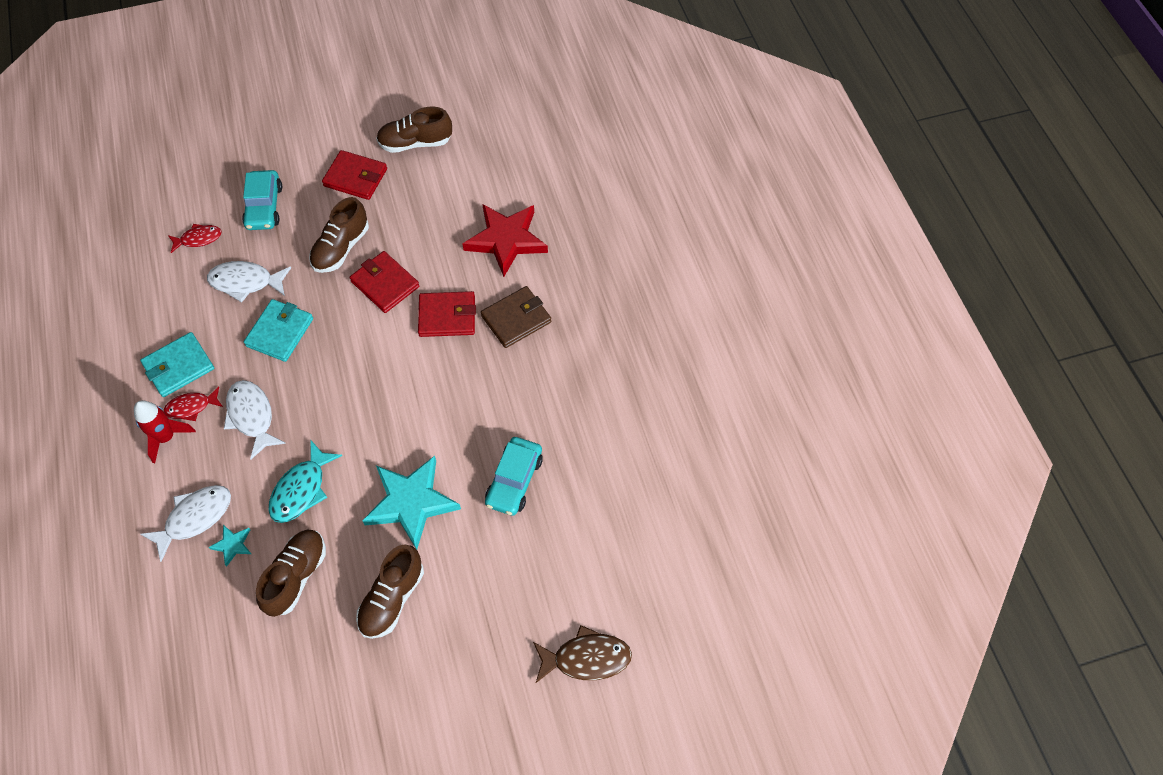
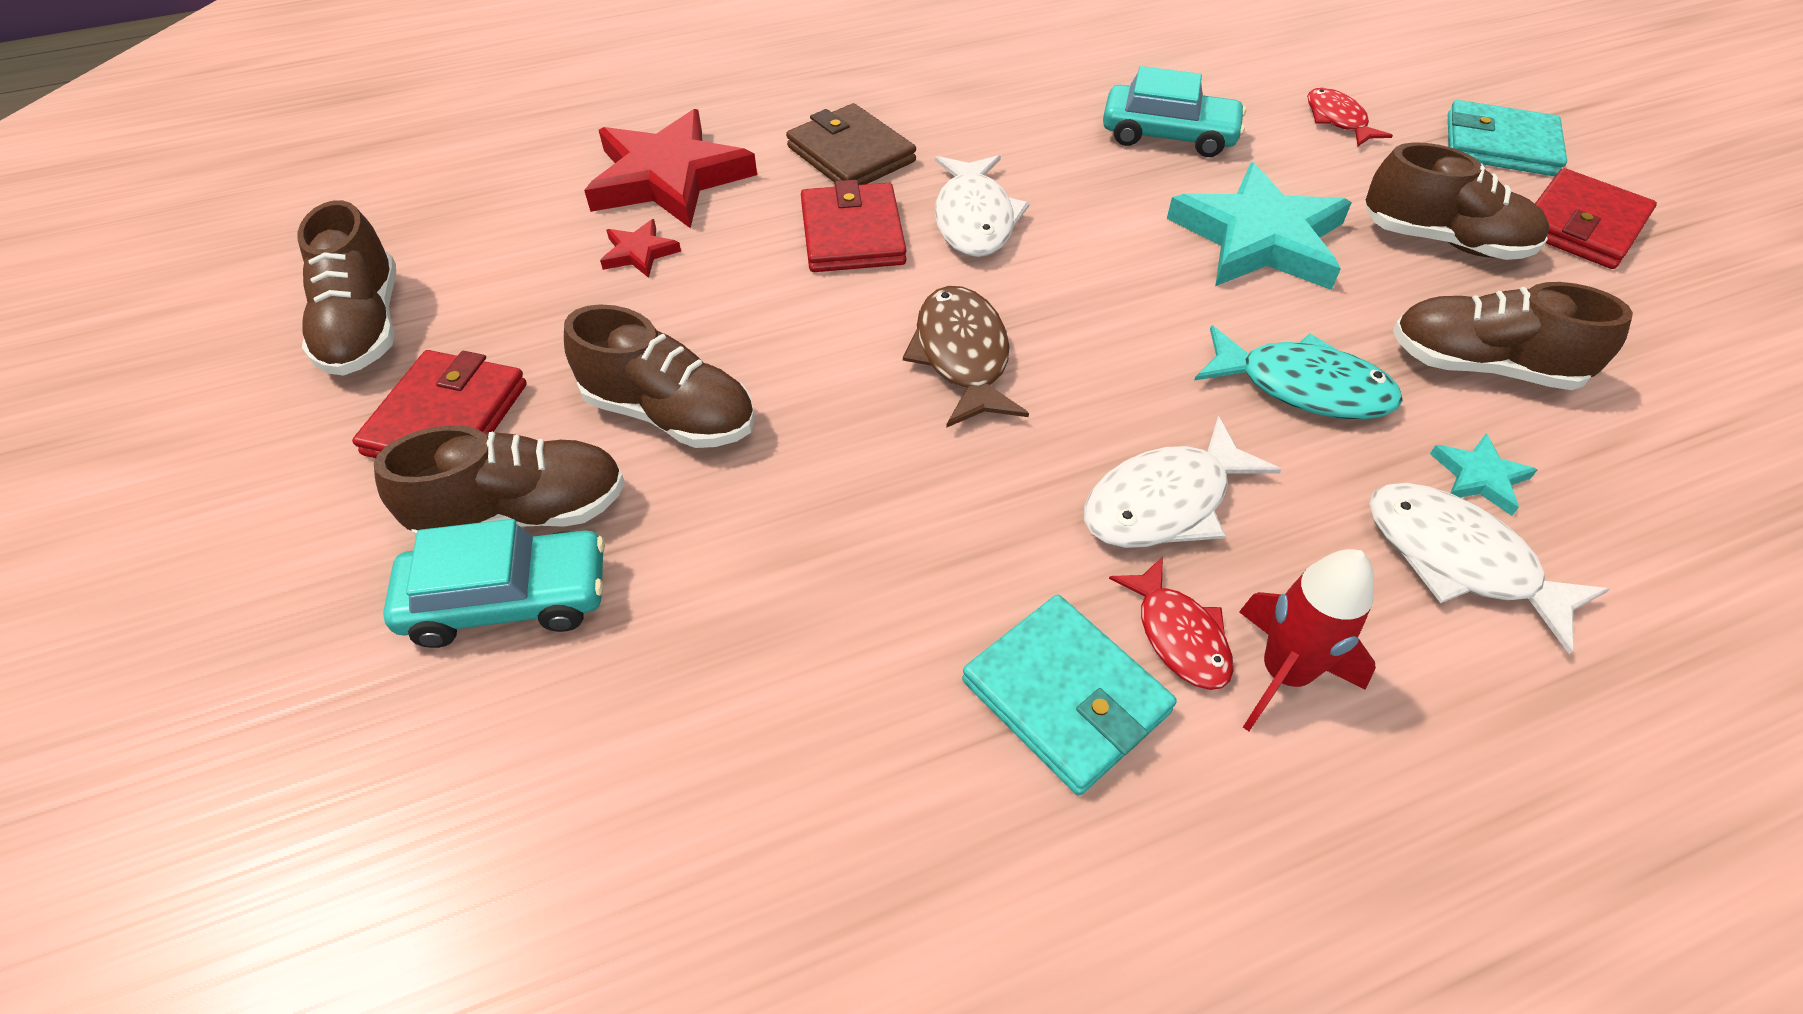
camera: 95 degrees left, 10 degrees down
(198, 239) = (608, 752): red fish -> red fish (1337, 120)
(245, 282) = (773, 592): white fish -> white fish (974, 219)
(280, 332) = (923, 490): turquoise wallet -> turquoise wallet (1500, 145)
(301, 206) = (522, 513): none -> brown shoe
(385, 284) = (775, 328): red wallet -> red wallet (1581, 225)
(448, 232) = (639, 253): none -> red star
(586, 658) = (1408, 60): brown fish -> brown fish (962, 356)

